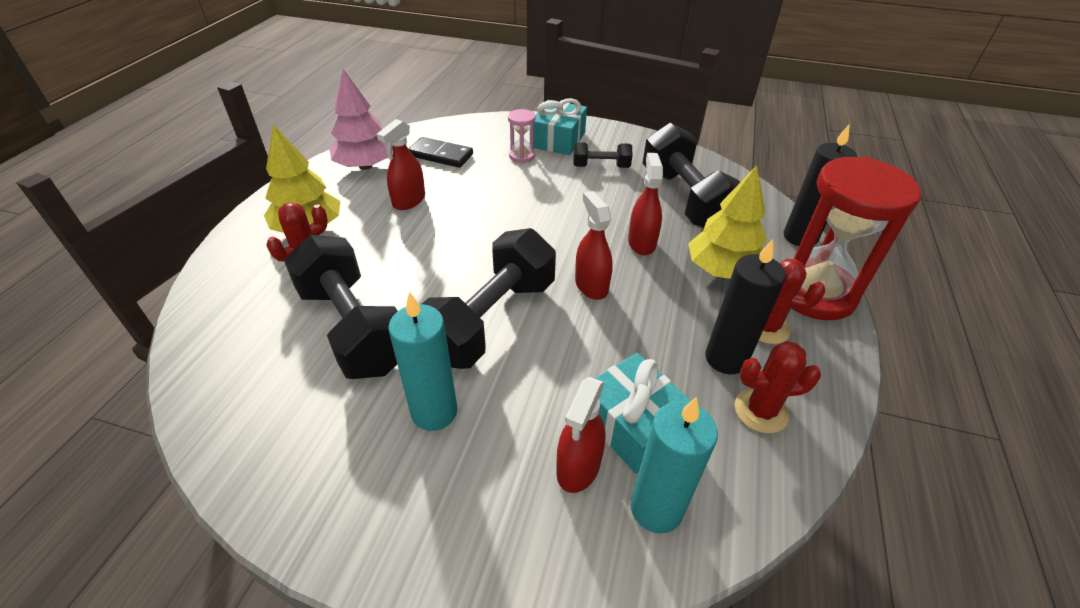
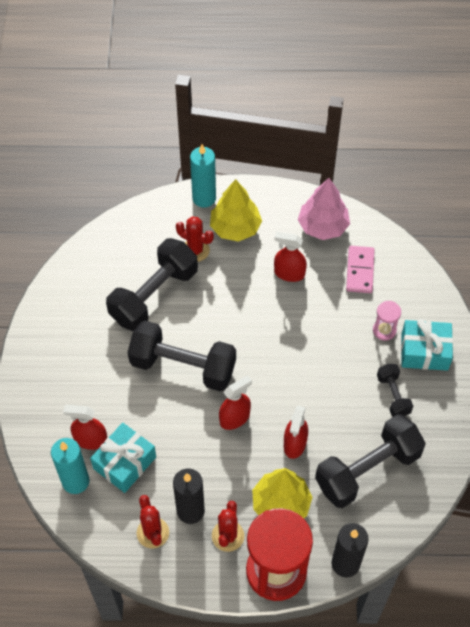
camera: 75 degrees right, 15 degrees up
(434, 412) = (106, 360): turquoise candle -> turquoise candle (204, 198)
(440, 155) = (360, 271): black domino -> pink domino
(641, 243) = (295, 444): red spray bottle -> red spray bottle turned 120 degrees clockwise

